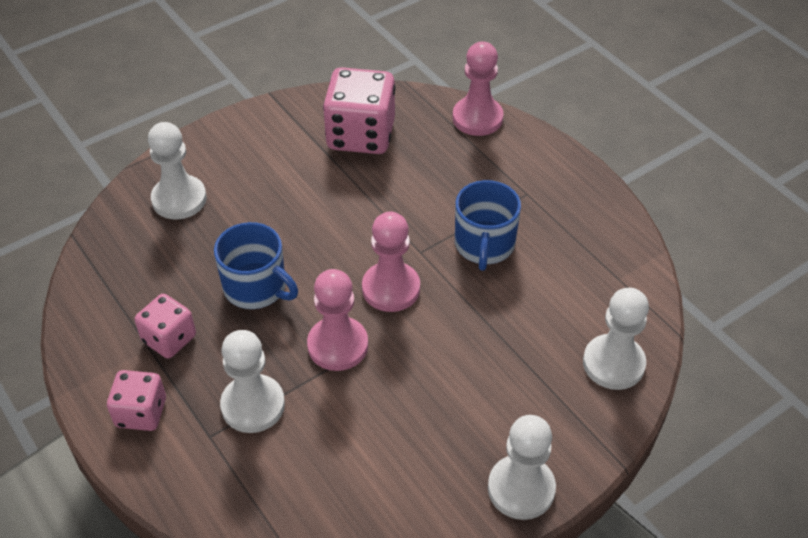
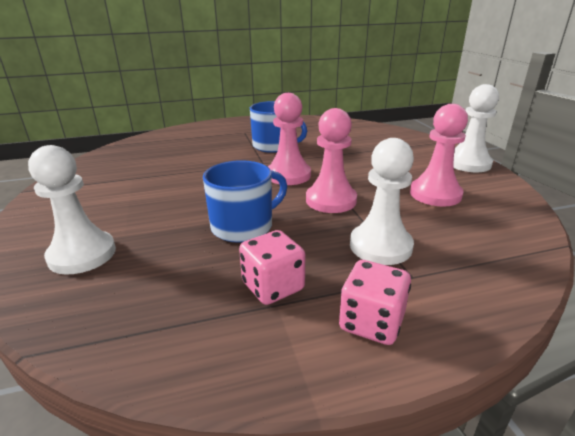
camera: 70 degrees left, 20 degrees down
(361, 135) = (130, 165): pink dice -> none
(477, 118) = (168, 133): pink pawn -> pink pawn (435, 194)
(613, 363) = (382, 133): white pawn -> none

